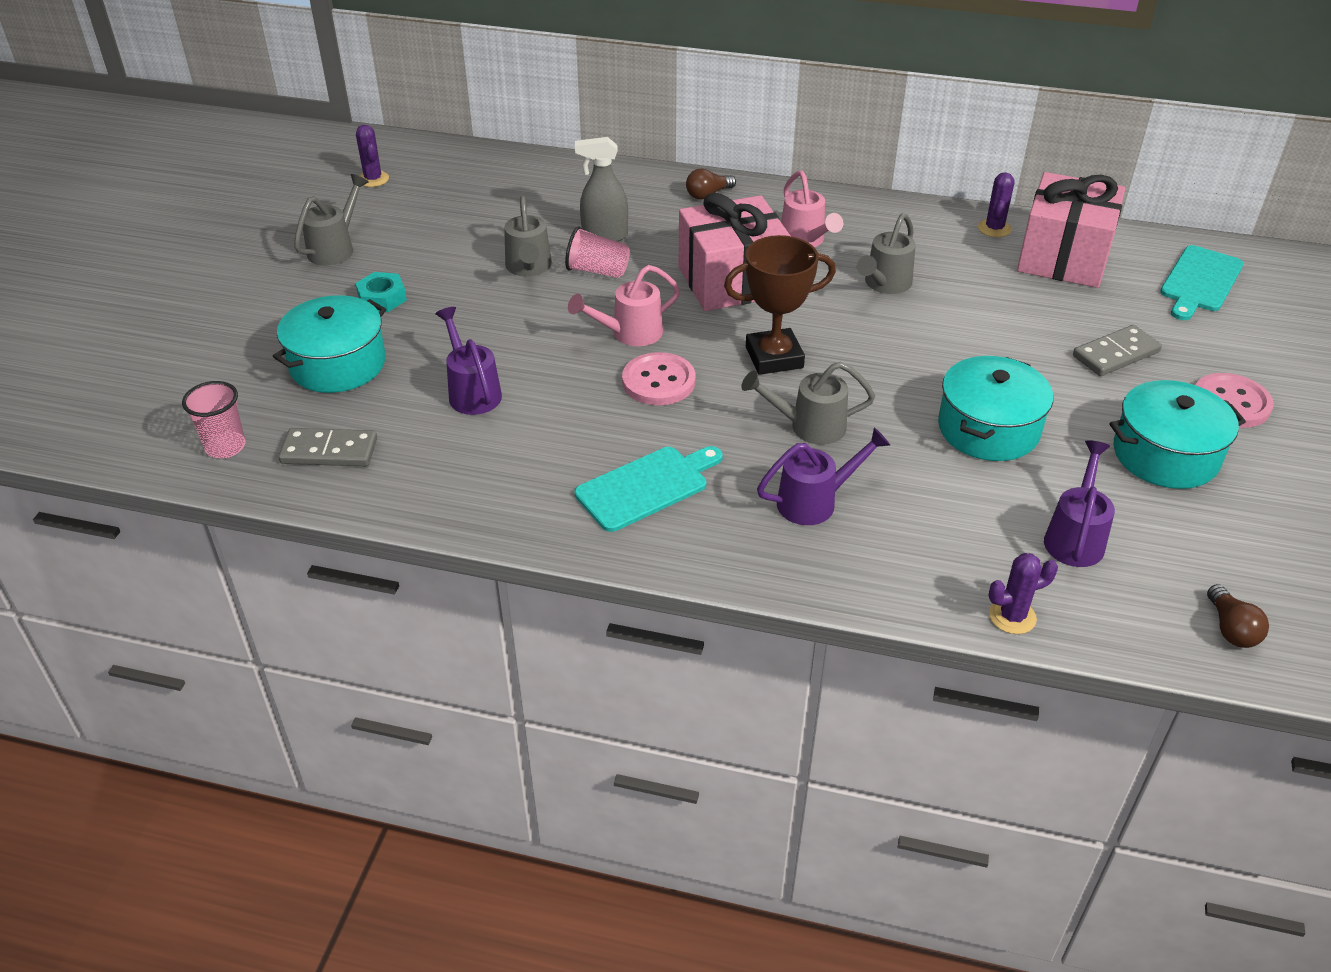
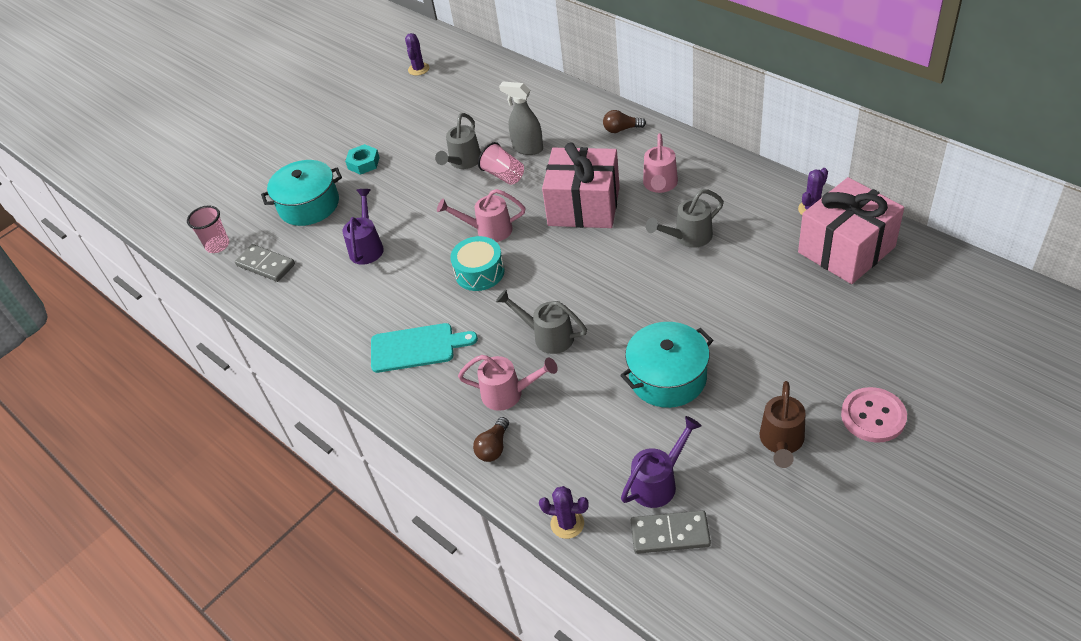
camera: 35 degrees right, 5 degrees up
(335, 248) = (362, 118): grey watering can -> none
(658, 381) = (479, 272): pink button -> turquoise drum
(774, 357) = (566, 275): brown trophy -> none
(815, 502) = (508, 394): purple watering can -> pink watering can
(1116, 354) = (816, 346): grey domino -> grey domino (670, 534)
(1165, 455) = (781, 442): turquoise pot -> brown watering can
(1199, 281) = (944, 302): turquoise cutting board -> none
(1231, 629) = (709, 593): brown light bulb -> brown light bulb (494, 447)

